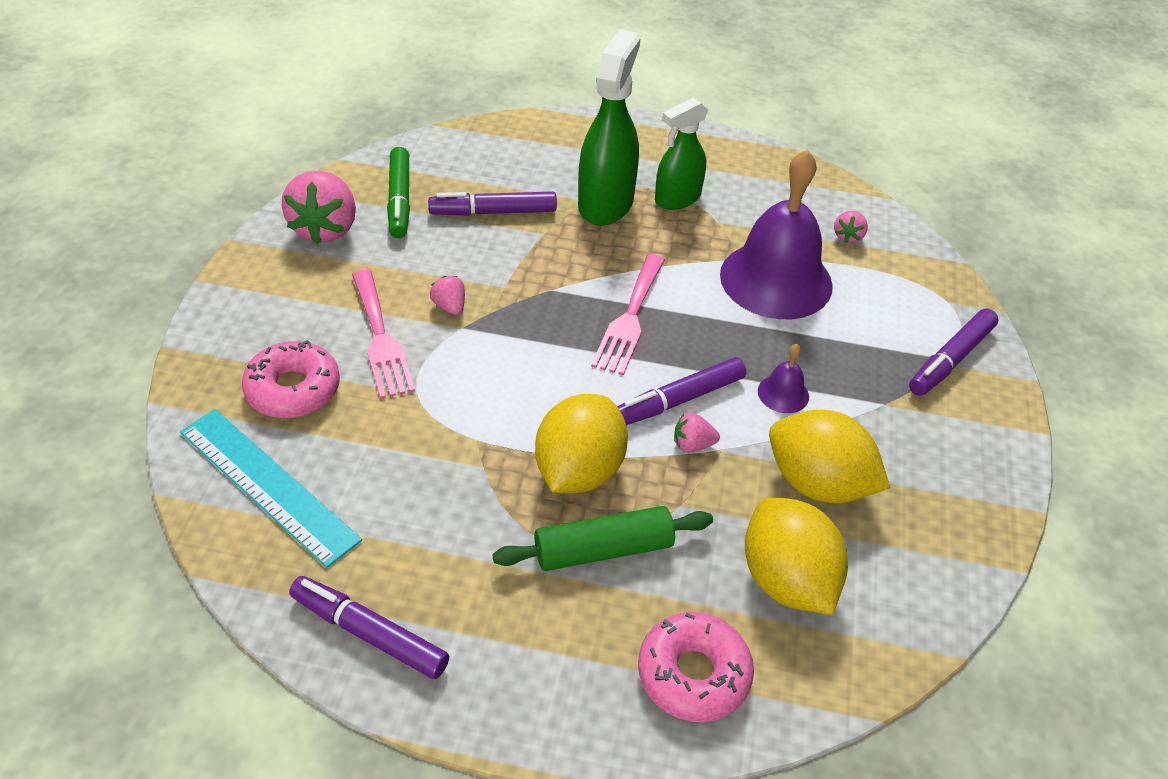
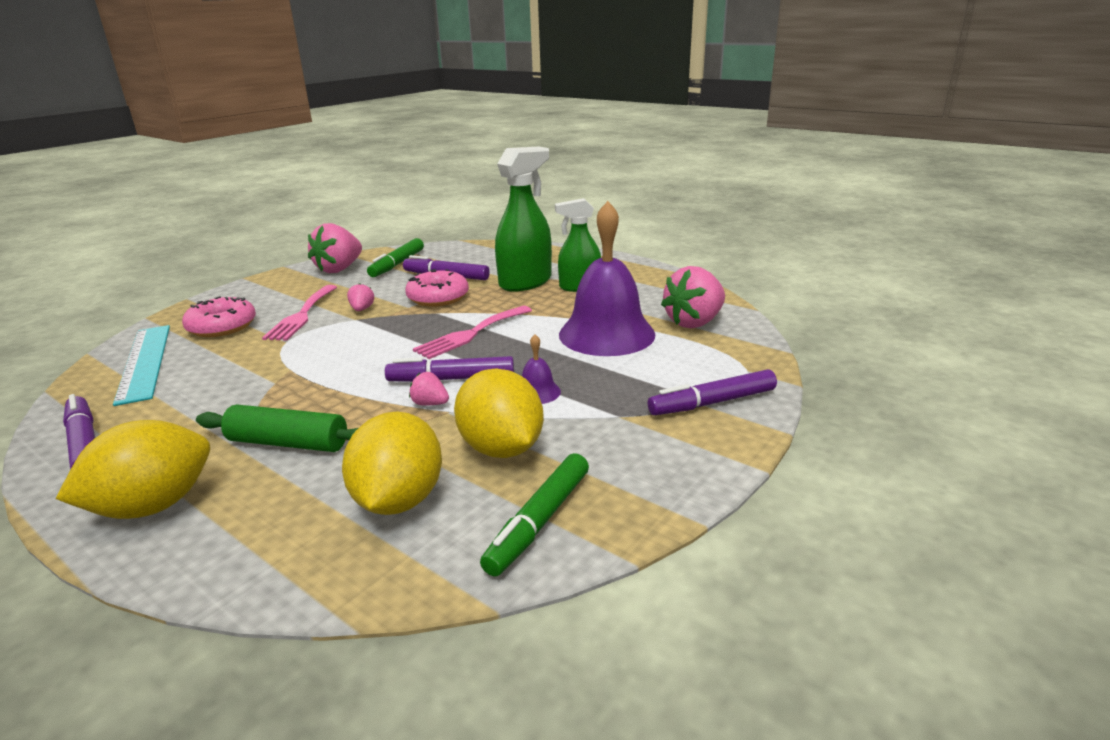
camera: 30 degrees right, 20 degrees down
(579, 470) = (332, 398): yellow lemon -> yellow lemon (153, 506)
(693, 674) = (247, 536): pink donut -> pink donut (438, 297)
(848, 236) = (694, 322): pink strawberry -> pink strawberry, size x2.13
(923, 558) = (539, 521): none -> green marker

